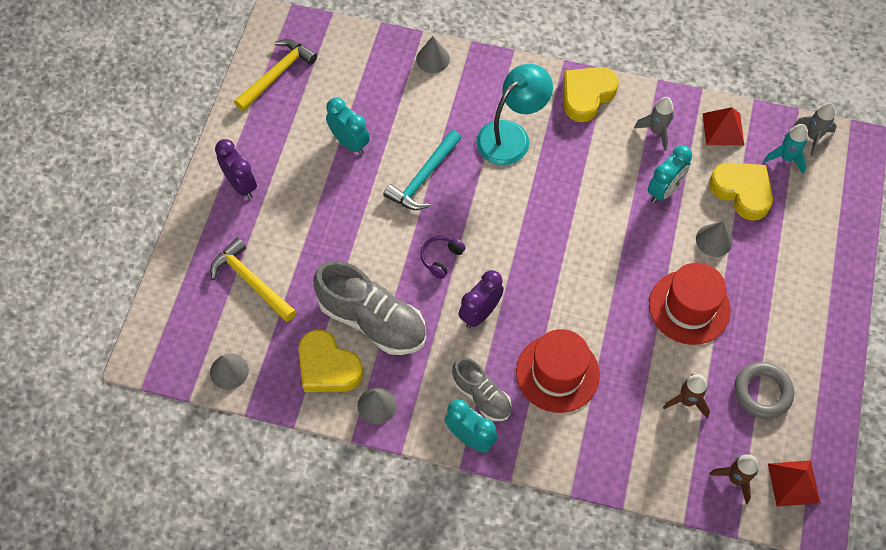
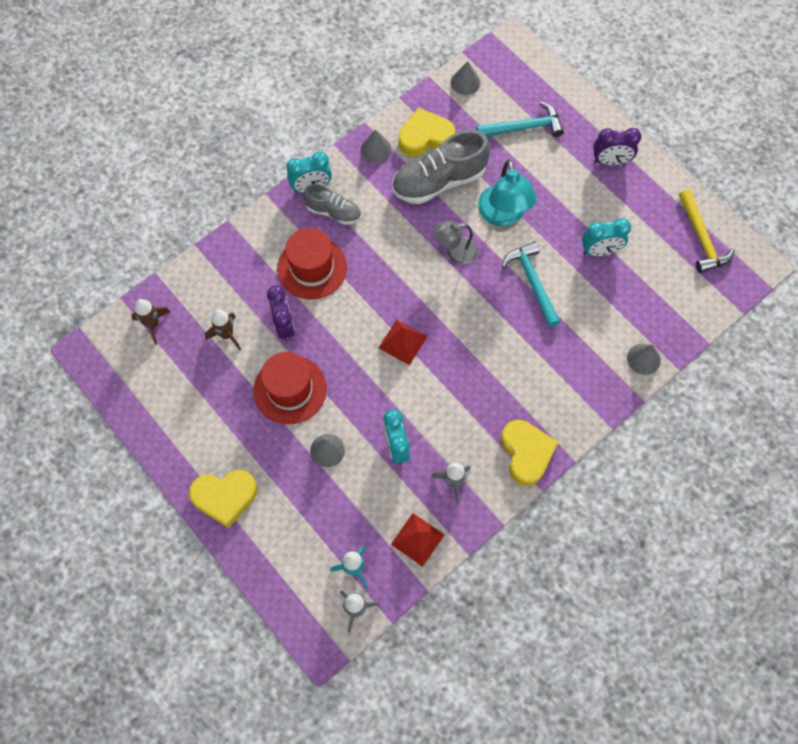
camera: 125 degrees right, 5 degrees up
(251, 281) = (524, 127): yellow hammer -> turquoise hammer
(441, 258) = (455, 252): purple headphones -> grey lamp
(480, 313) = (393, 249): purple clock -> purple clock (284, 325)
(481, 396) = (333, 212): grey shoe -> grey shoe turned 150 degrees counterclockwise
(511, 136) = (527, 368): turquoise lamp -> turquoise lamp (503, 215)
(742, 192) = (351, 506): yellow heart -> yellow heart (225, 497)
(762, 392) = (192, 389): grey ring -> none
(793, 483) = (119, 358): red pyramid -> red pyramid (403, 342)

